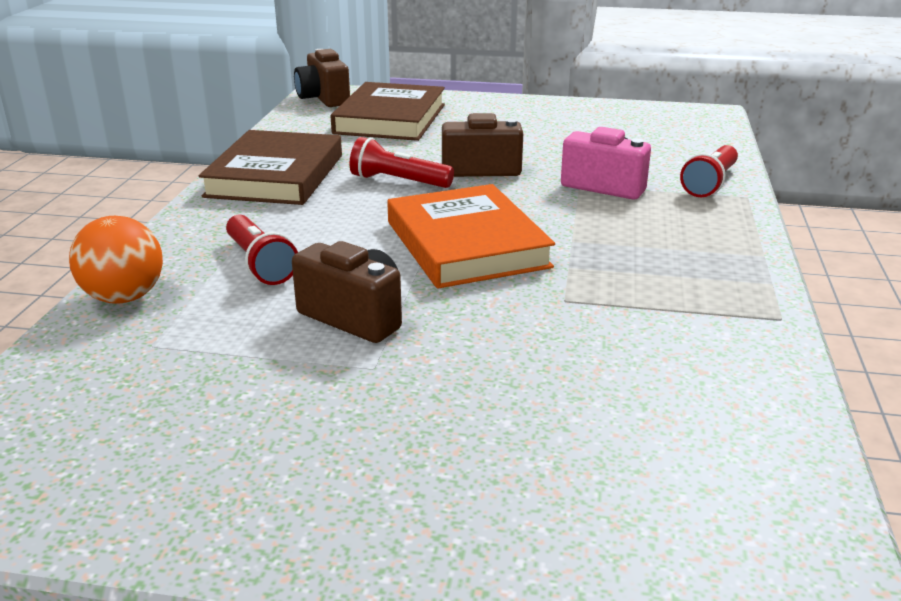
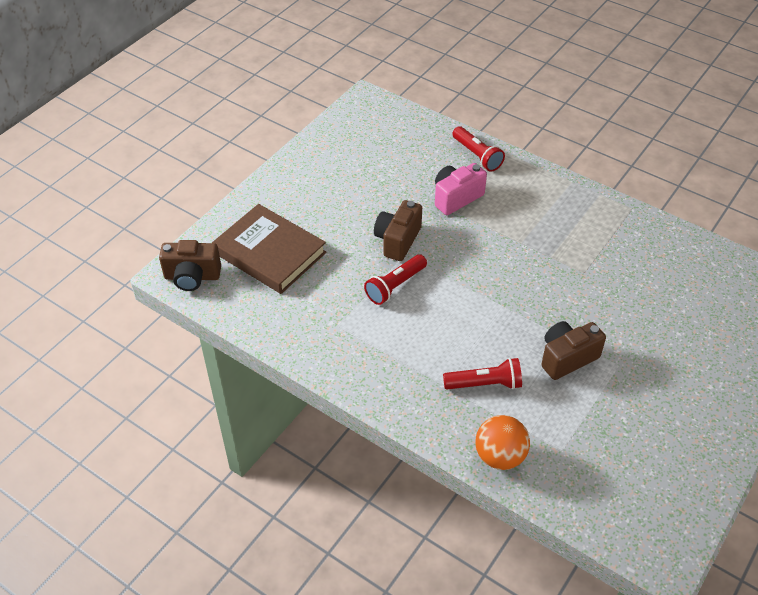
camera: 65 degrees left, 20 degrees up
(275, 176) = (346, 345): brown book -> none
(466, 244) = (503, 286): orange book -> none

